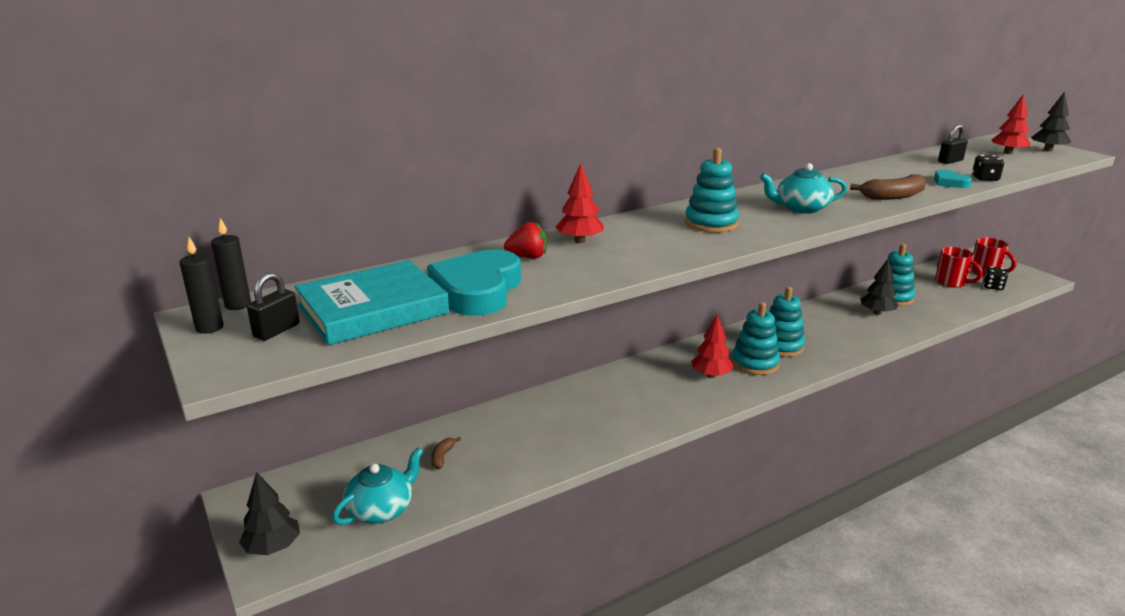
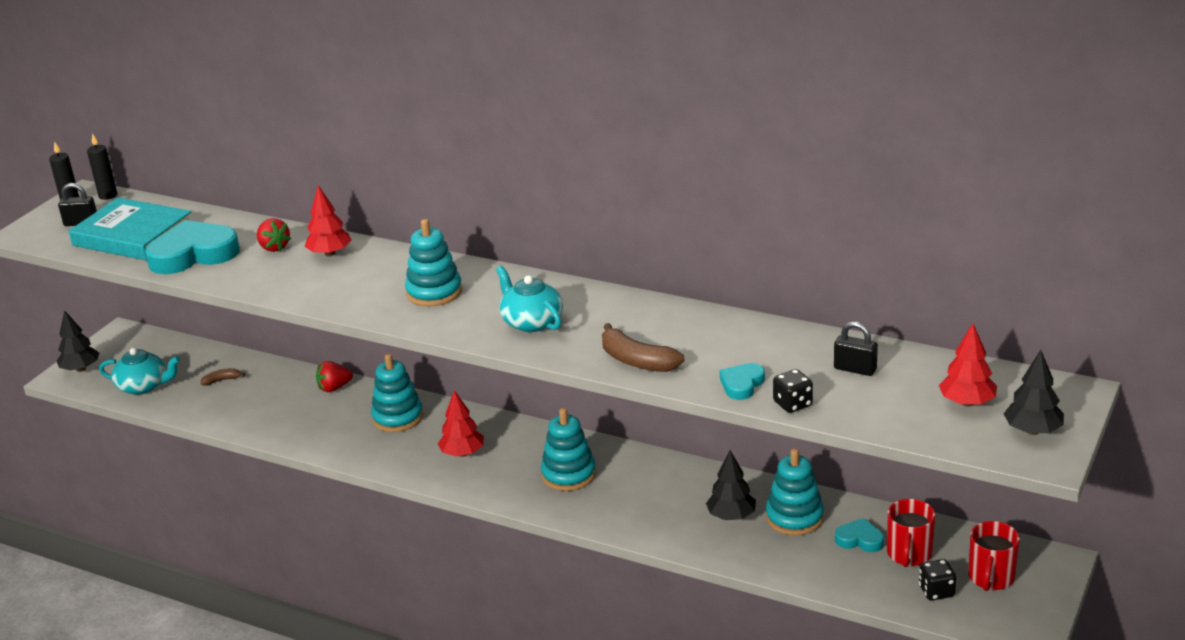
camera: 60 degrees right, 5 degrees up
(540, 402) = (334, 388): none -> red strawberry
(754, 363) = (512, 470): turquoise stacking toy -> turquoise stacking toy (398, 417)
(928, 289) = (859, 539): none -> turquoise heart

